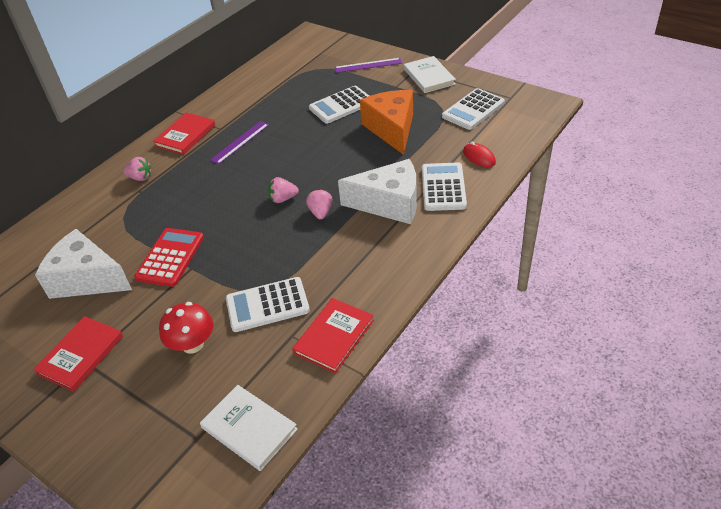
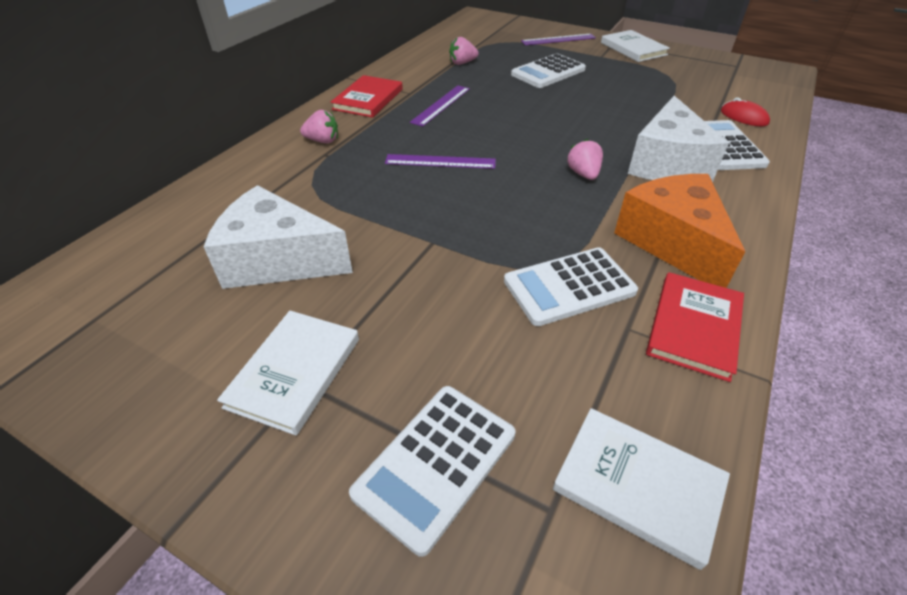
camera: 10 degrees left, 0 degrees up
(81, 355) = (294, 372): red book -> white book
(170, 257) = (397, 229): red calculator -> none
(192, 344) = (478, 347): red mushroom -> none
(220, 199) = (440, 161): none -> purple ruler
(283, 199) = (525, 160): pink strawberry -> pink strawberry (462, 63)
(389, 203) = (667, 163): white cheese -> white cheese turned 105 degrees clockwise
(392, 129) = (621, 92): orange cheese -> orange cheese (672, 242)
(473, 110) = (704, 76): white calculator -> white calculator (436, 464)

